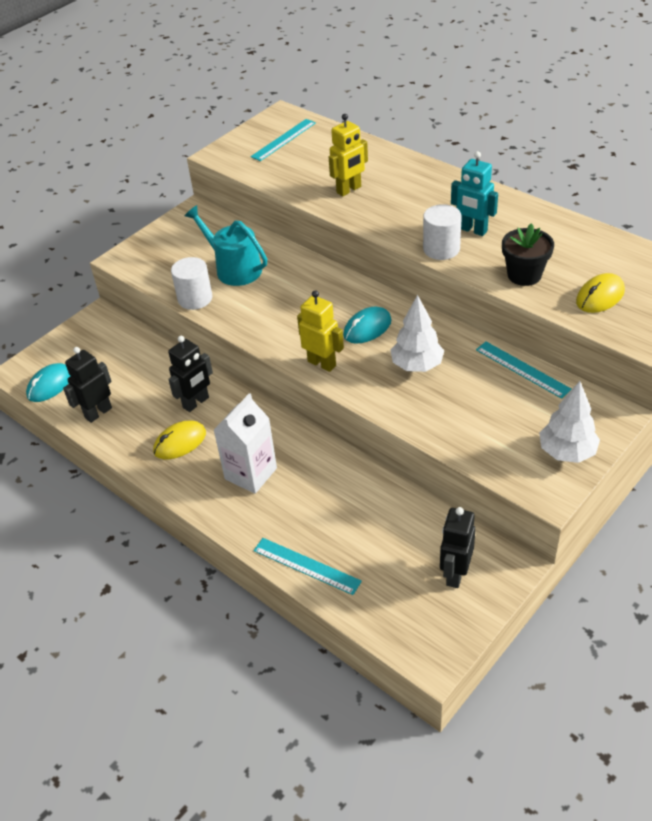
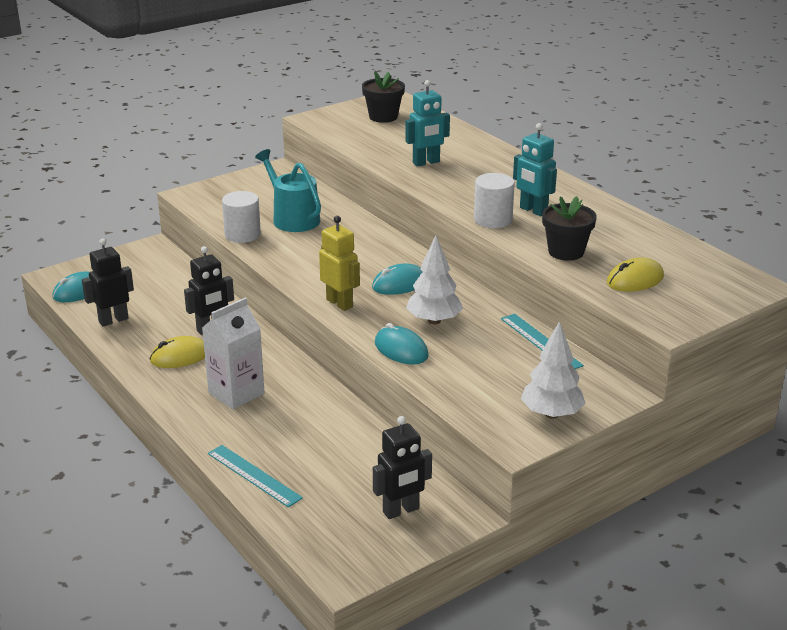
camera: 10 degrees right, 15 degrees down
(283, 139) = (383, 117): turquoise ruler -> black flower pot
(349, 190) = (426, 162): yellow robot -> turquoise robot
(401, 407) = (401, 349): none -> turquoise mouse
(455, 574) = (401, 511): black robot -> black robot turned 150 degrees counterclockwise

